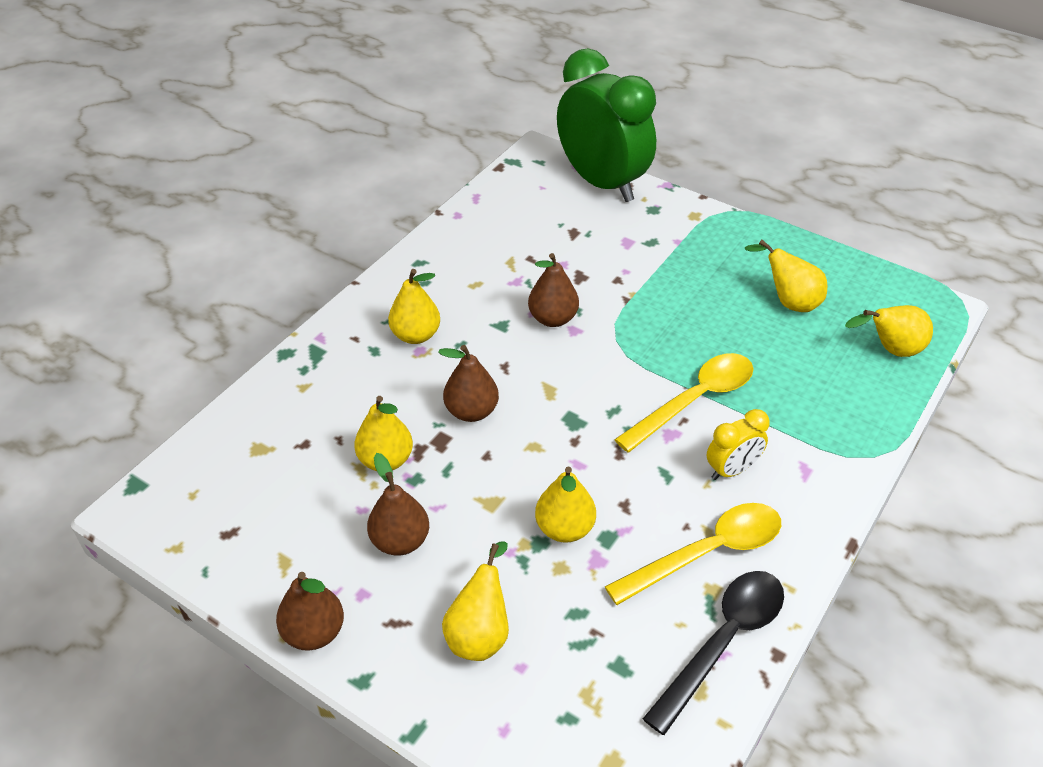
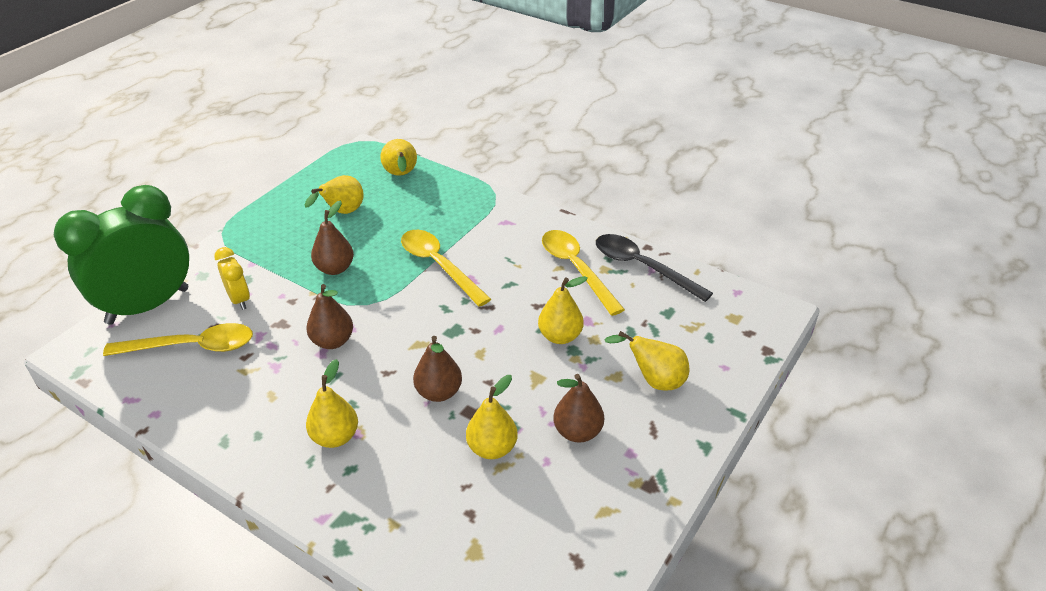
camera: 90 degrees left, 5 degrees down
(314, 632) = (670, 480): brown pear -> brown pear (335, 268)
(544, 221) = (192, 346): none -> yellow spoon
(732, 470) = (506, 253): yellow clock -> yellow clock (239, 299)

